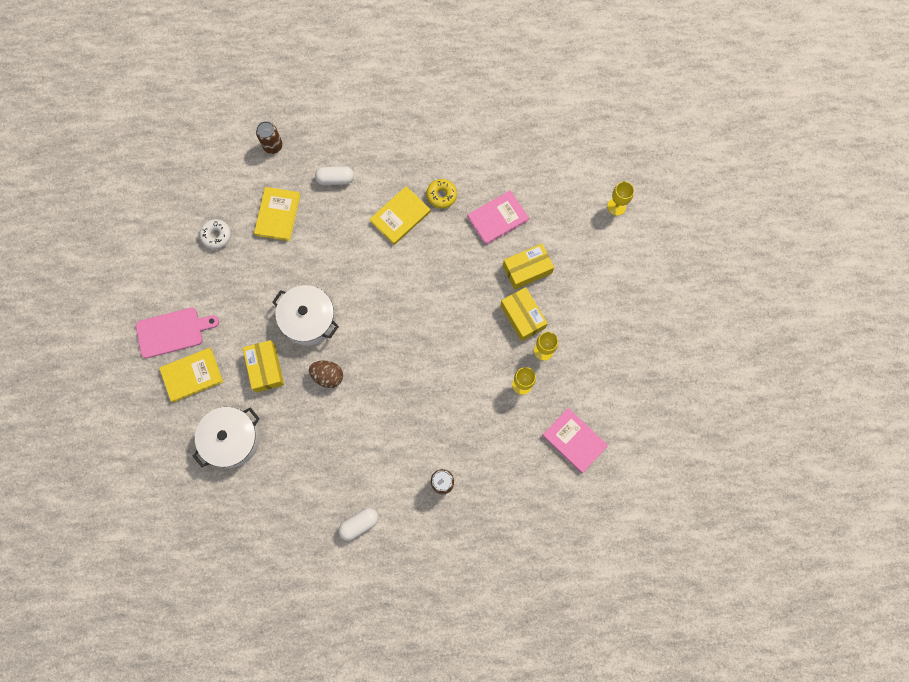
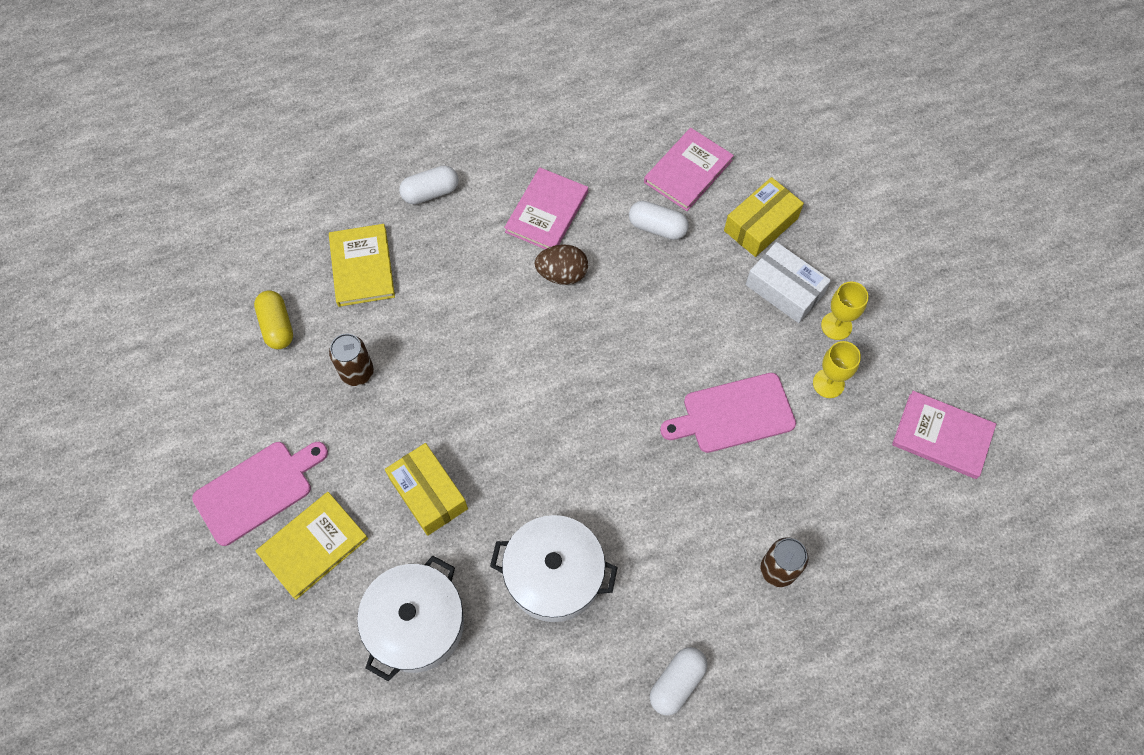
camera: 20 degrees left, 10 degrees down
(216, 236) = (277, 326): white donut -> yellow capsule
(273, 146) = (318, 176): brown can -> brown can (357, 372)
(309, 319) = (468, 399): white pot -> white pot (554, 575)
(328, 376) = (532, 471): brown egg -> brown egg (562, 274)
(400, 216) = (546, 212): yellow book -> pink book
(441, 195) = (594, 166): yellow donut -> none
(457, 383) = (734, 414): none -> pink cutting board
(463, 249) = (657, 227): none -> white capsule
(522, 316) = (784, 289): yellow box -> white box
(616, 206) = (843, 106): yellow goblet -> none

